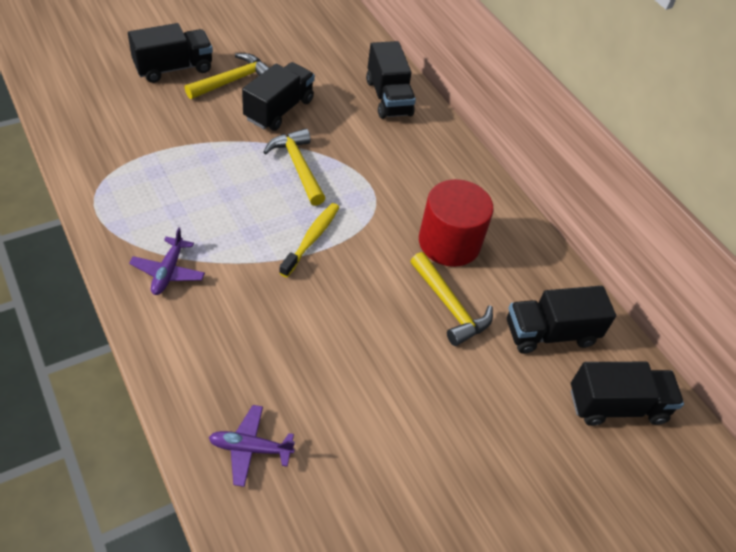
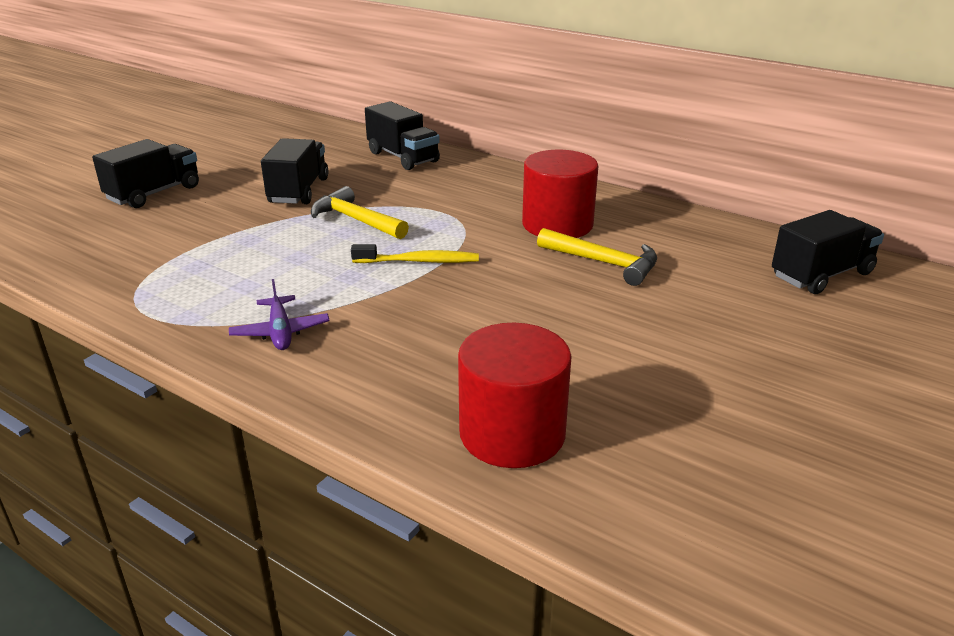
camera: 20 degrees left, 20 degrees down
(233, 80) = (230, 185): yellow hammer -> none
(250, 448) = (512, 433): purple plane -> red cylinder
(311, 239) = (419, 261): yellow toothbrush -> yellow toothbrush turned 90 degrees clockwise
(550, 333) = (712, 251): black truck -> none

